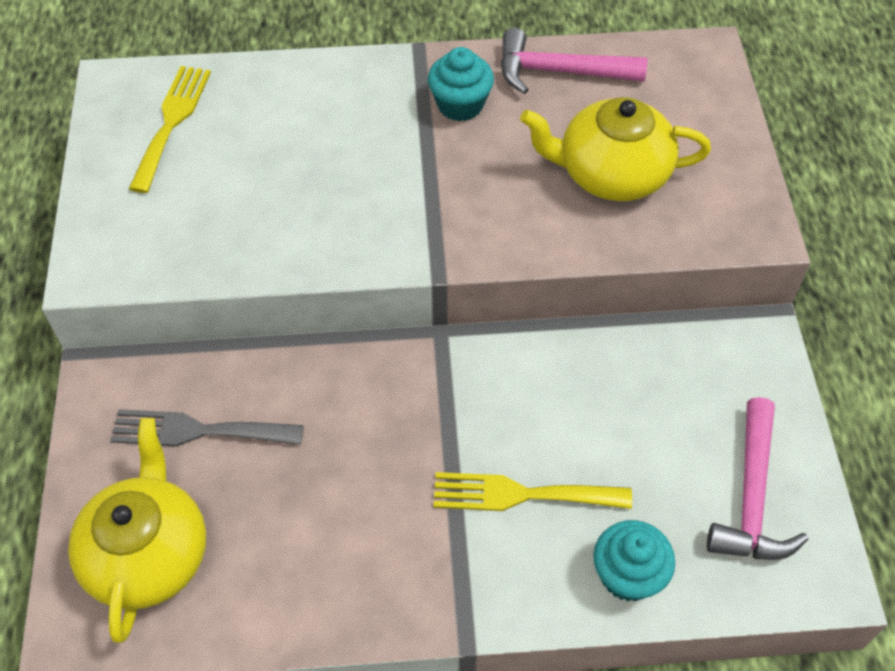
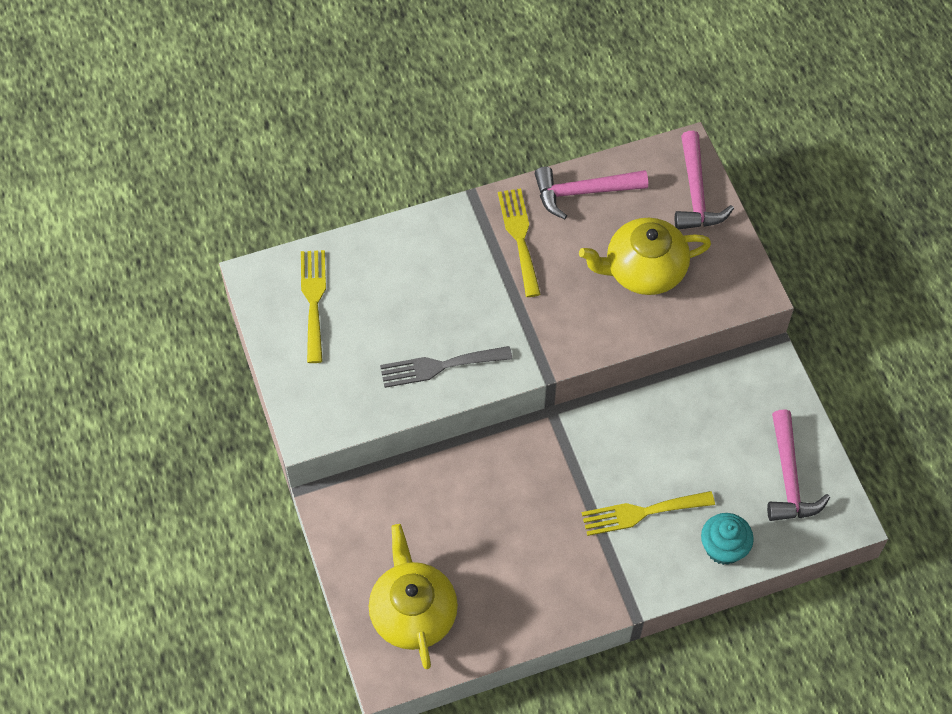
camera: 15 degrees left, 5 degrees up
(198, 431) = (412, 523): grey fork -> grey fork (439, 366)
(460, 105) = (519, 237): turquoise cupcake -> yellow fork
(708, 101) = (696, 193): none -> pink hammer

